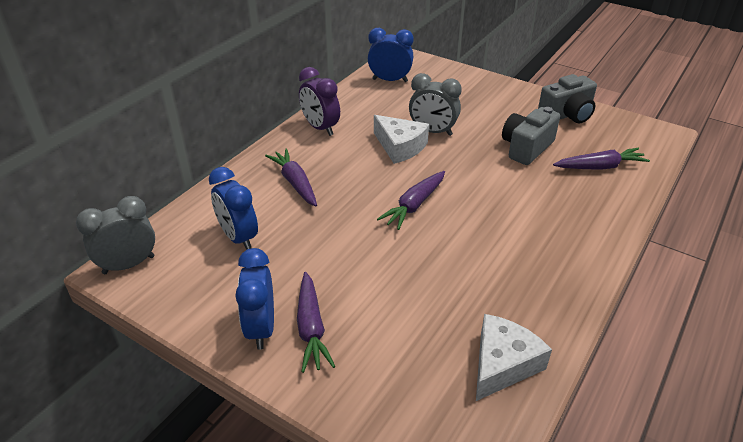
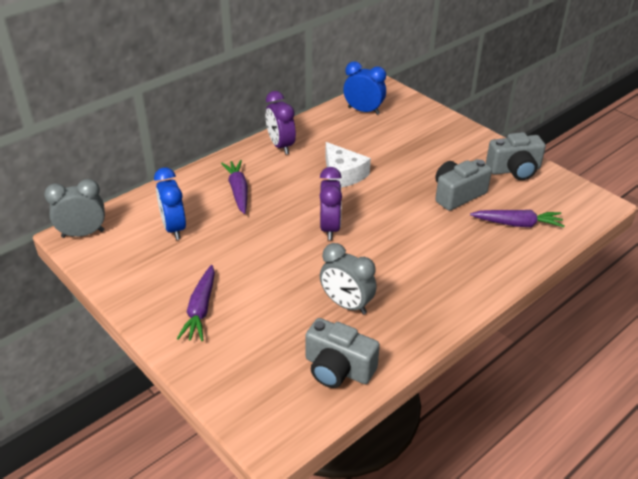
camera: 15 degrees right, 0 degrees up
(261, 328) = (162, 301): blue clock -> none
(414, 205) = (330, 228): purple carrot -> purple clock
(432, 131) = (378, 165): grey clock -> grey clock (346, 304)
(502, 364) = (338, 368): white cheese -> grey camera

